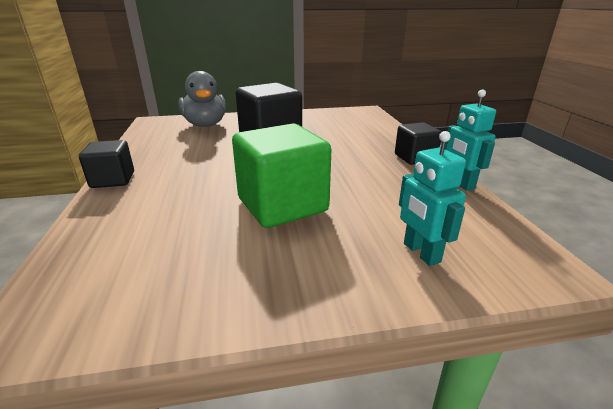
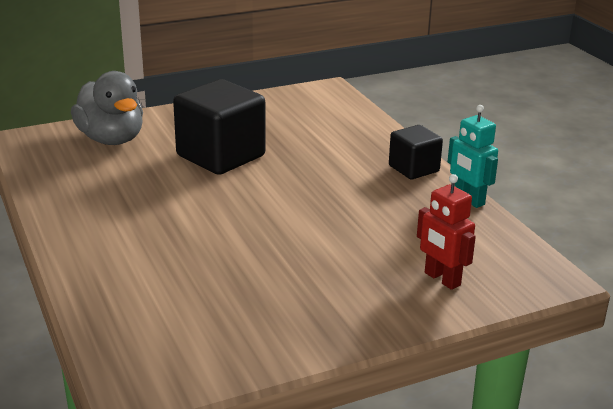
camera: 15 degrees left, 0 degrees up
(113, 180) = (65, 240): black cube -> none
(282, 205) = (289, 248): green cube -> none
(421, 253) = (442, 279): turquoise robot -> red robot

